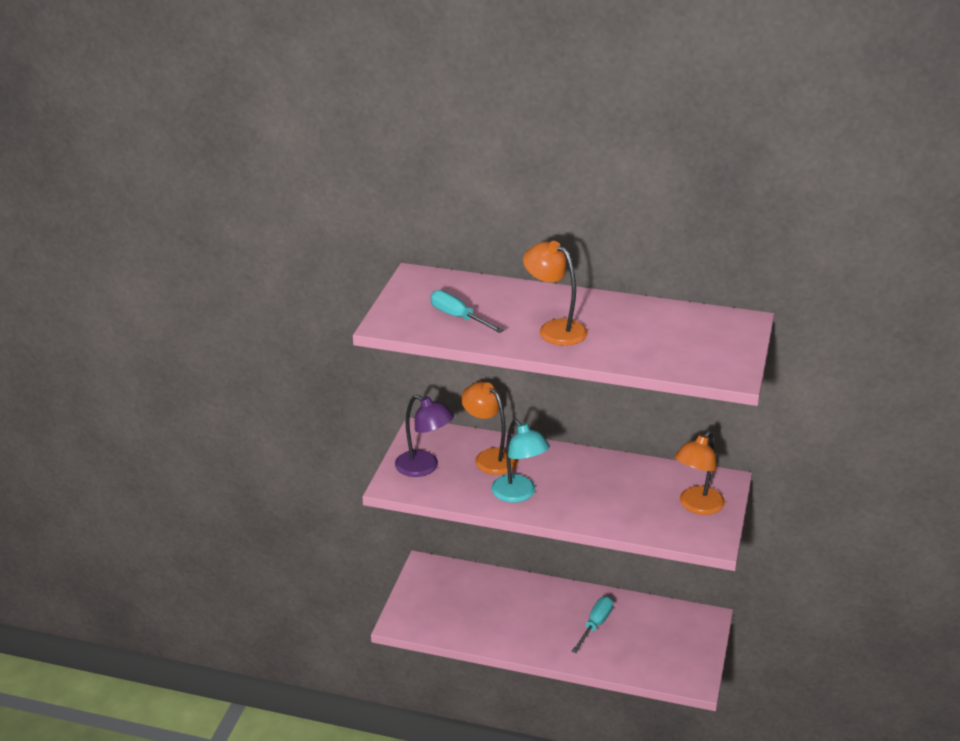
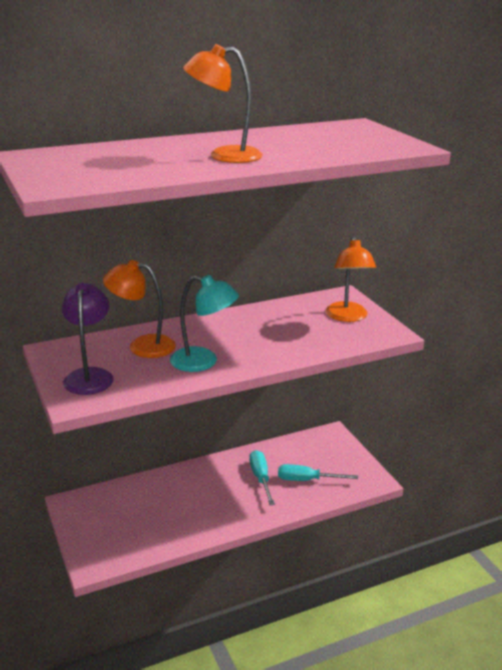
camera: 40 degrees left, 5 degrees down
(424, 467) = (90, 376): purple lamp -> purple lamp turned 90 degrees counterclockwise
(458, 317) = (120, 168): turquoise screwdriver -> turquoise screwdriver (307, 480)

